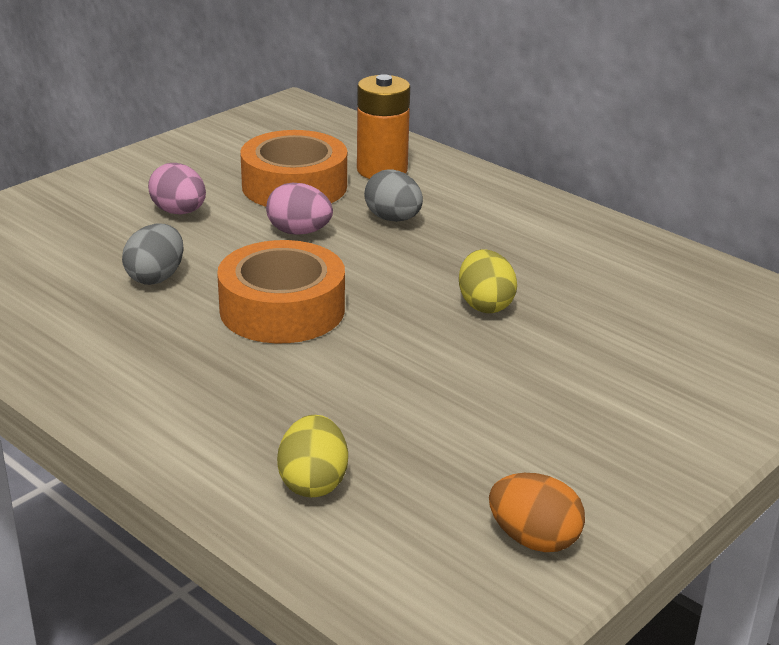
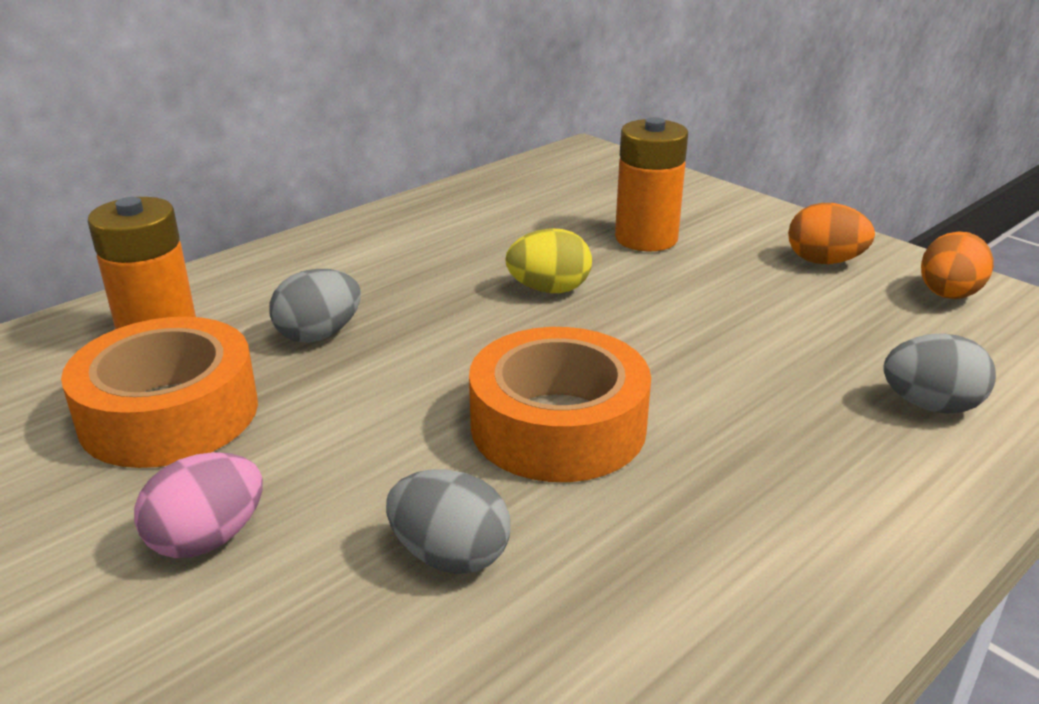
camera: 85 degrees left, 0 degrees up
(299, 232) = (332, 410): pink egg -> none
(313, 483) = (930, 406): yellow egg -> grey egg
(594, 464) = (824, 261): none -> orange egg
(611, 356) = (646, 238): none -> orange battery

